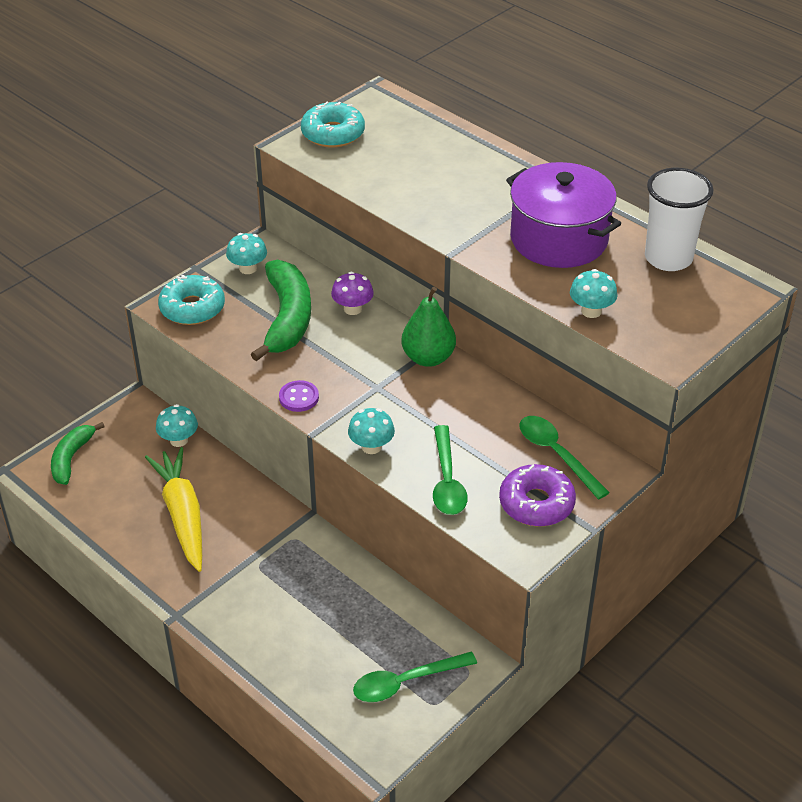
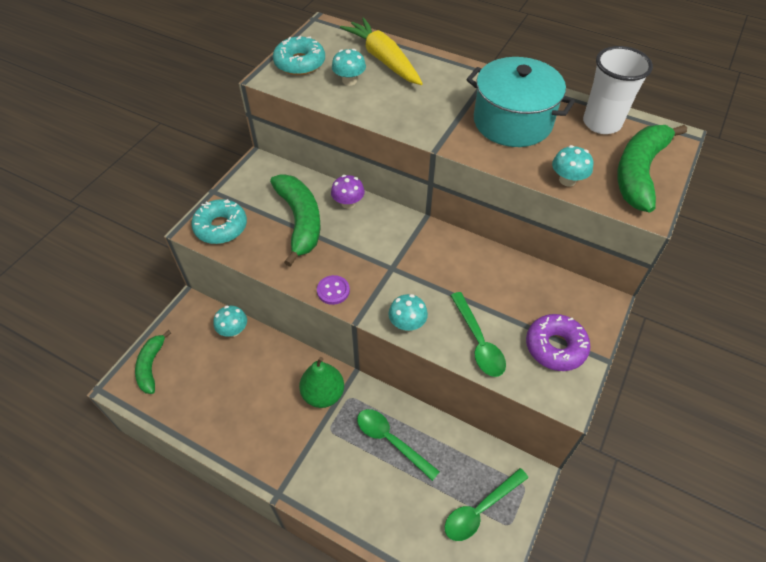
camera: 15 degrees left, 10 degrees up
(182, 515) = (256, 397): yellow carrot -> yellow carrot (383, 59)
(248, 268) = (255, 184): turquoise mushroom -> turquoise mushroom (349, 81)
(428, 358) = (421, 234): green pear -> green pear (323, 394)
(557, 454) = (551, 298): green spoon -> green spoon (391, 441)
(559, 239) = (512, 122): purple pot -> turquoise pot
(683, 318) = (639, 172): none -> green banana

